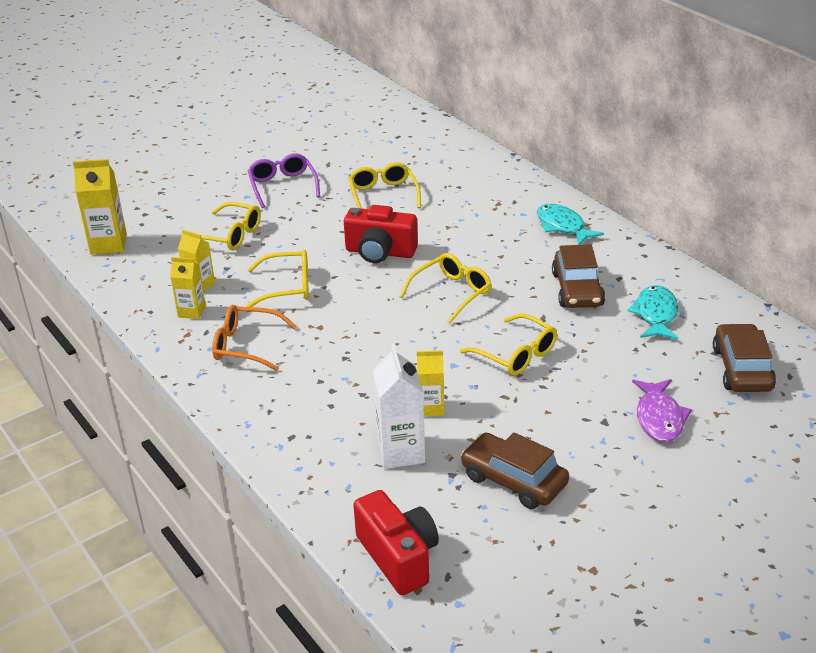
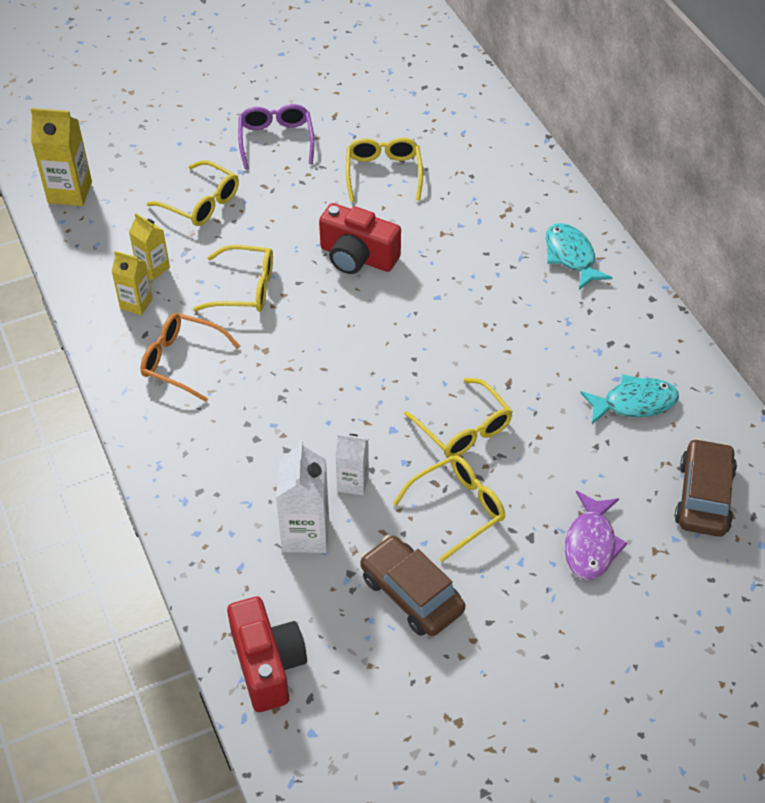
camera: 10 degrees right, 15 degrees up
(431, 408) = (353, 482): yellow carton -> white carton
(451, 293) = (419, 330): yellow glasses -> yellow glasses (457, 509)
(577, 289) = (559, 351): brown car -> none
(655, 315) = (634, 403): turquoise fish -> turquoise fish turned 60 degrees clockwise

